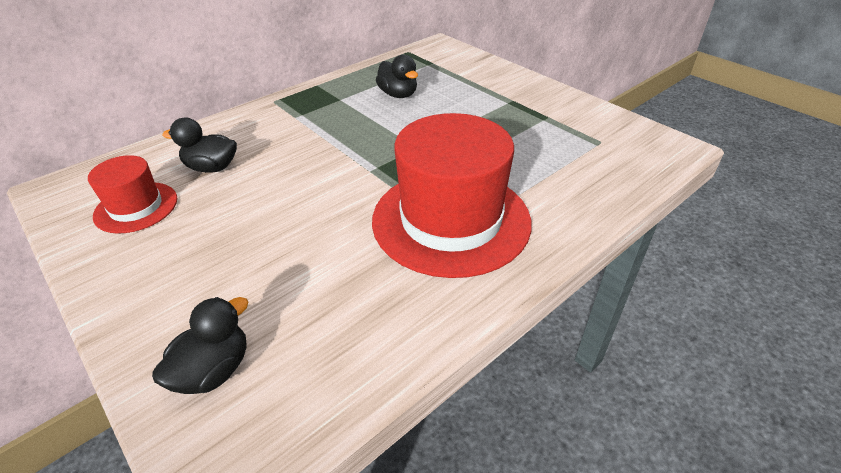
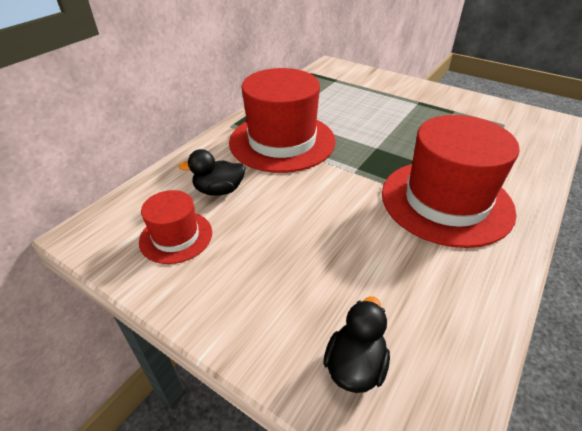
camera: 15 degrees left, 0 degrees up
(316, 125) = (282, 141): none -> red hat
(398, 94) = (329, 108): black duck -> none

